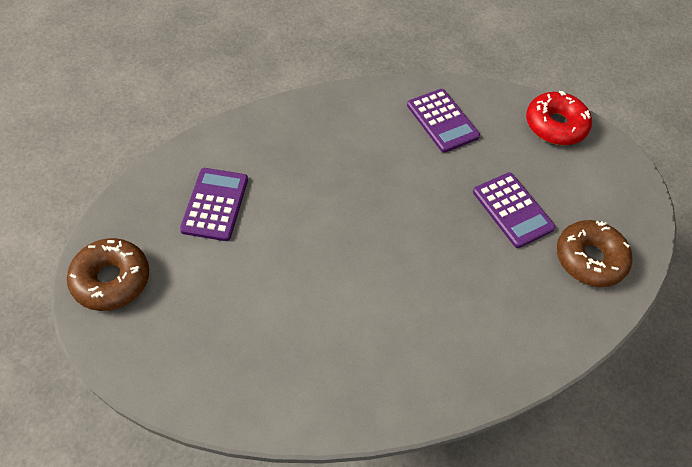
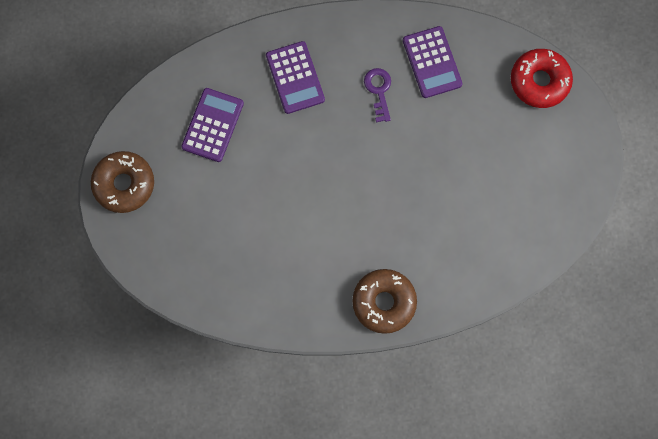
camera: 15 degrees right, 20 degrees up
(394, 151) = (379, 91): none -> purple key
(513, 210) = (470, 166): purple calculator -> purple calculator (295, 77)
(589, 259) = (522, 223): brown donut -> brown donut (384, 302)

